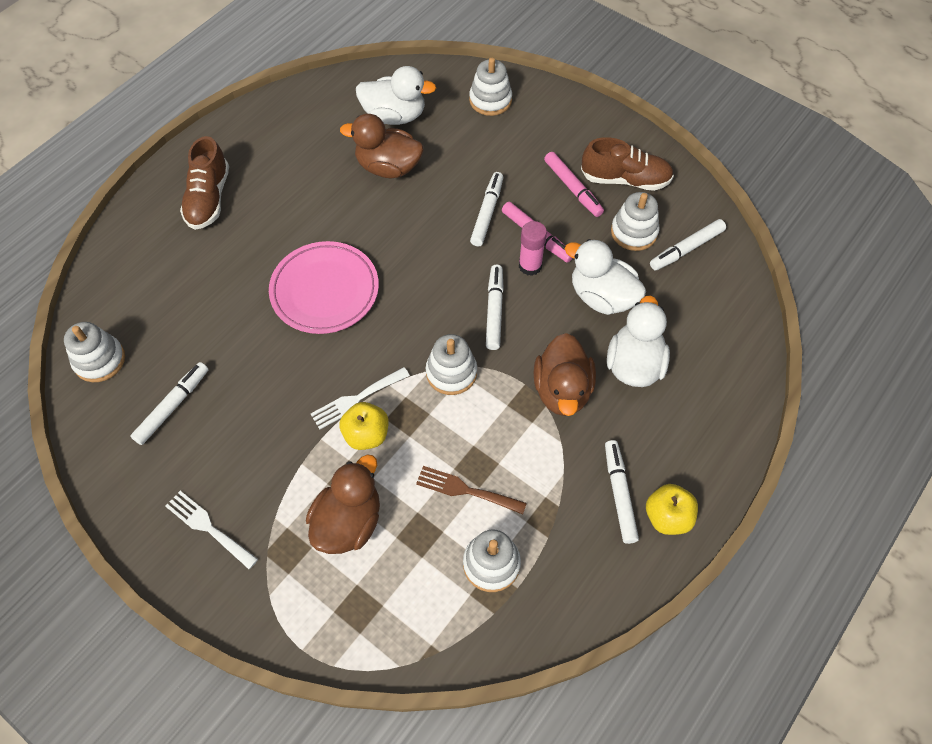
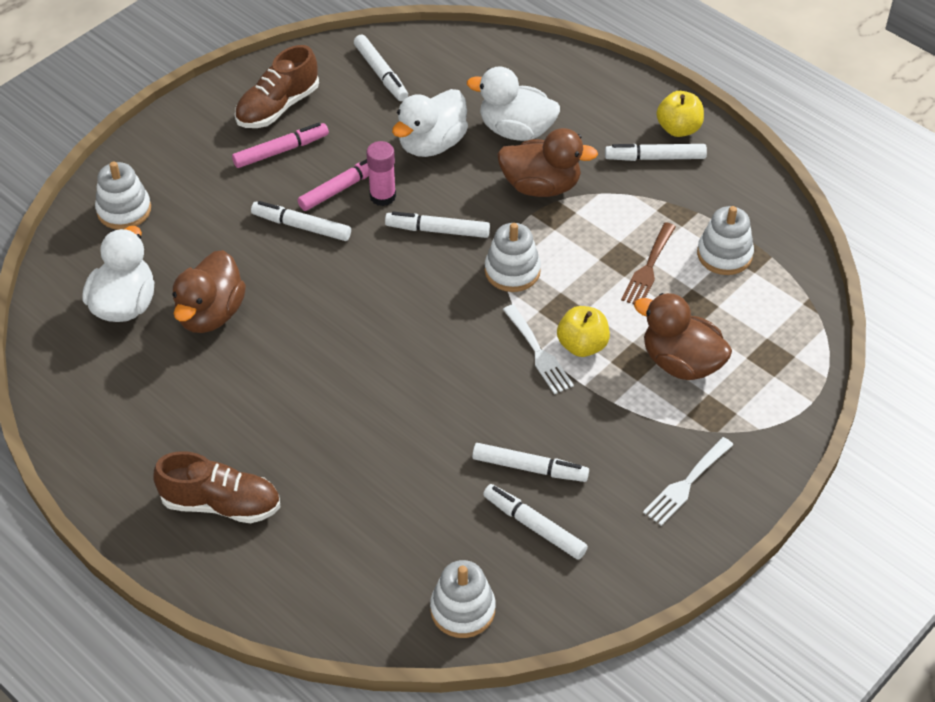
camera: 85 degrees left, 10 degrees down
(231, 399) = (530, 468): none -> white marker
(325, 291) = (389, 379): pink plate -> none
(625, 179) = (277, 107): brown shoe -> brown shoe turned 150 degrees counterclockwise
(634, 232) = (351, 109): white stacking toy -> none

